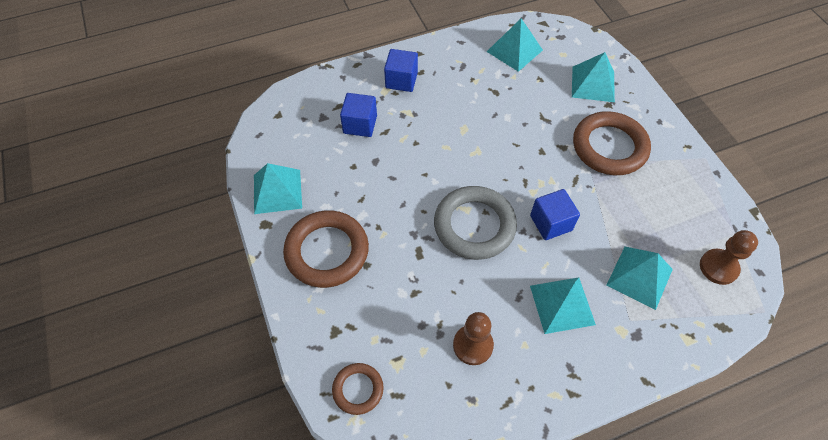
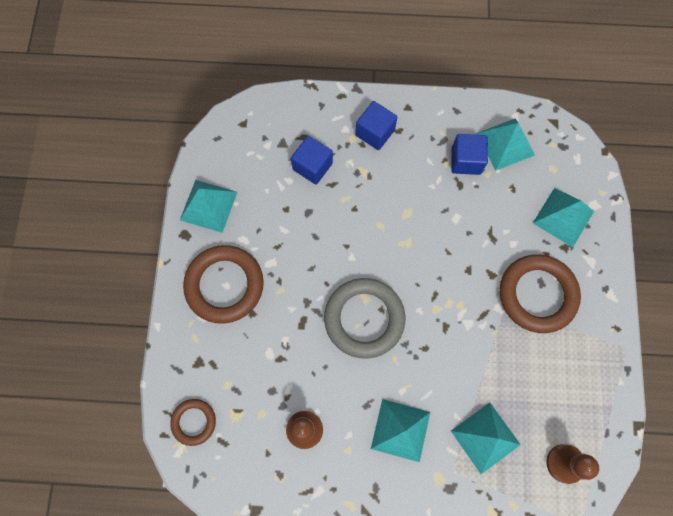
camera: 25 degrees right, 15 degrees up
(551, 223) = (435, 348): blue cube -> blue cube (466, 161)

